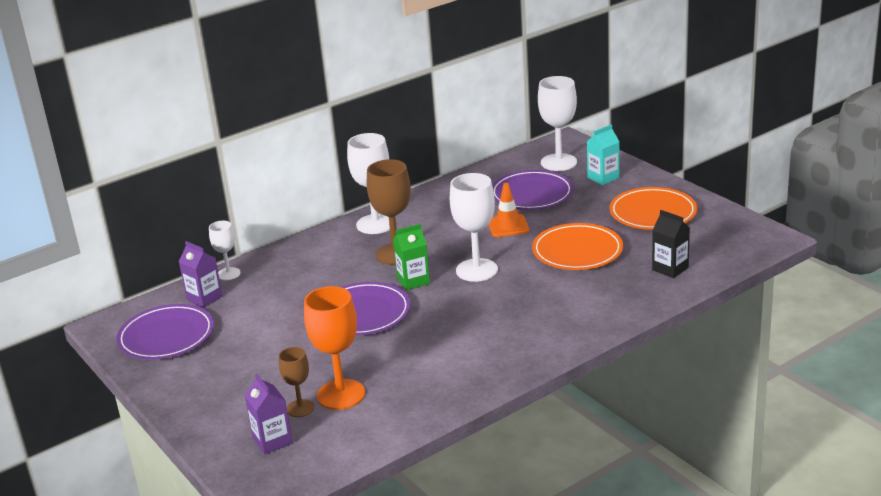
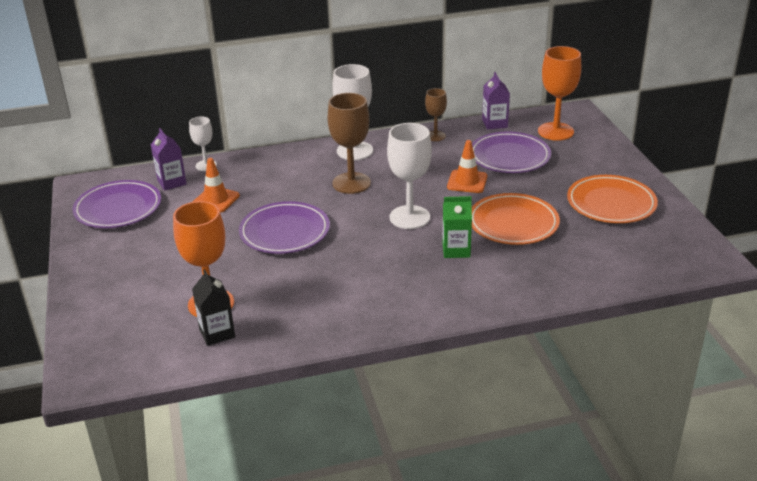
camera: 20 degrees right, 5 degrees up
(267, 303) = (216, 200): none -> orange traffic cone
(272, 441) = (125, 330): purple carton -> purple carton (494, 123)
(300, 408) = (169, 306): brown goblet -> brown goblet (435, 136)
(413, 281) = (348, 213): green carton -> green carton (456, 250)
(559, 162) = (555, 131): white goblet -> orange goblet
(603, 178) = (587, 156): turquoise carton -> none
(670, 269) = (590, 265): black carton -> black carton (217, 333)

